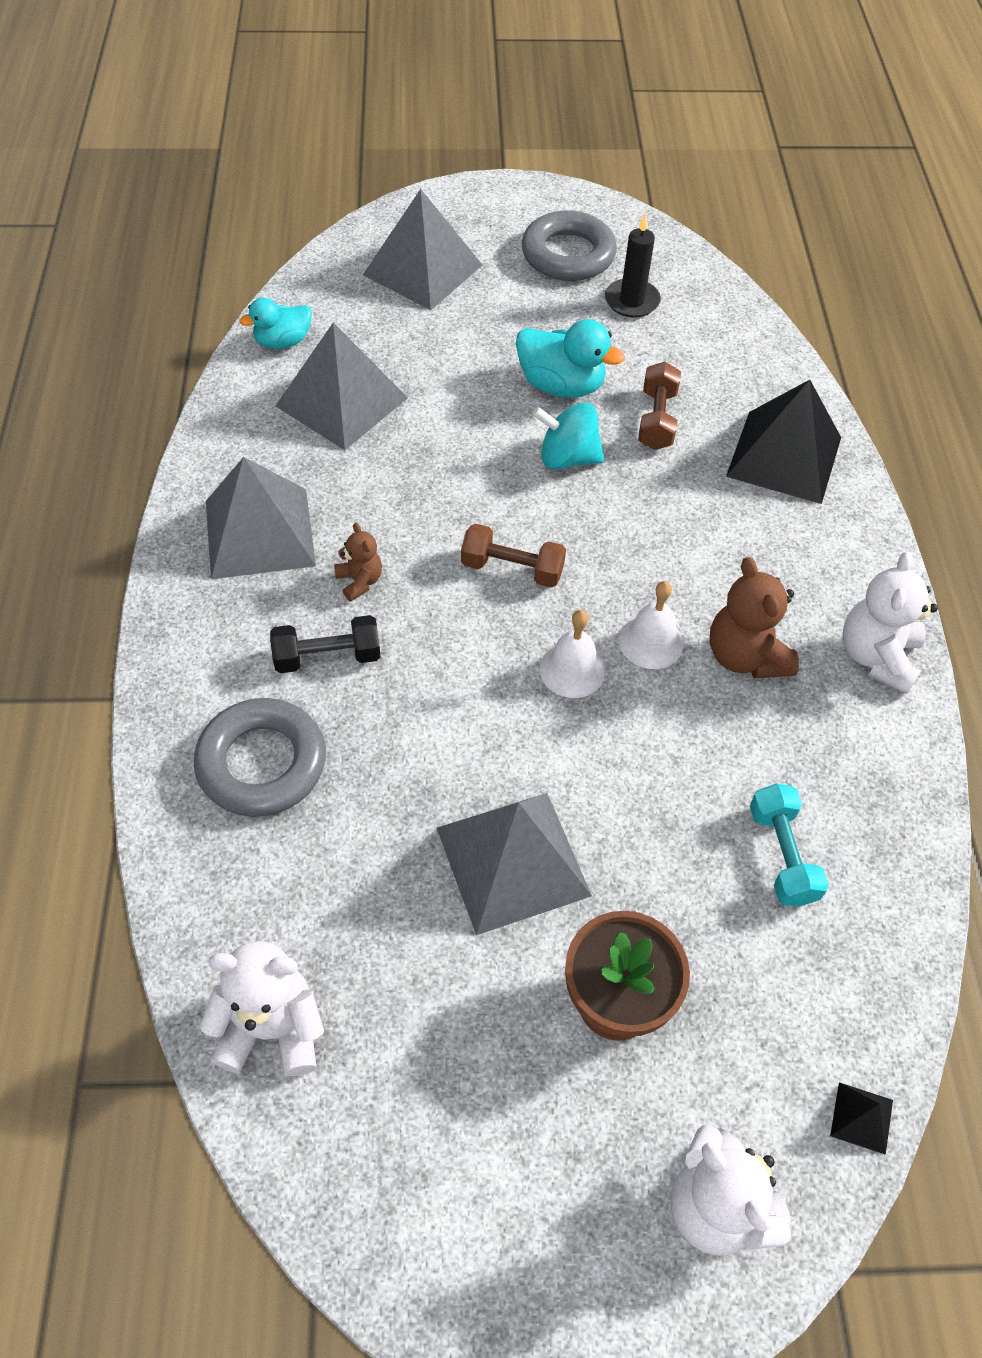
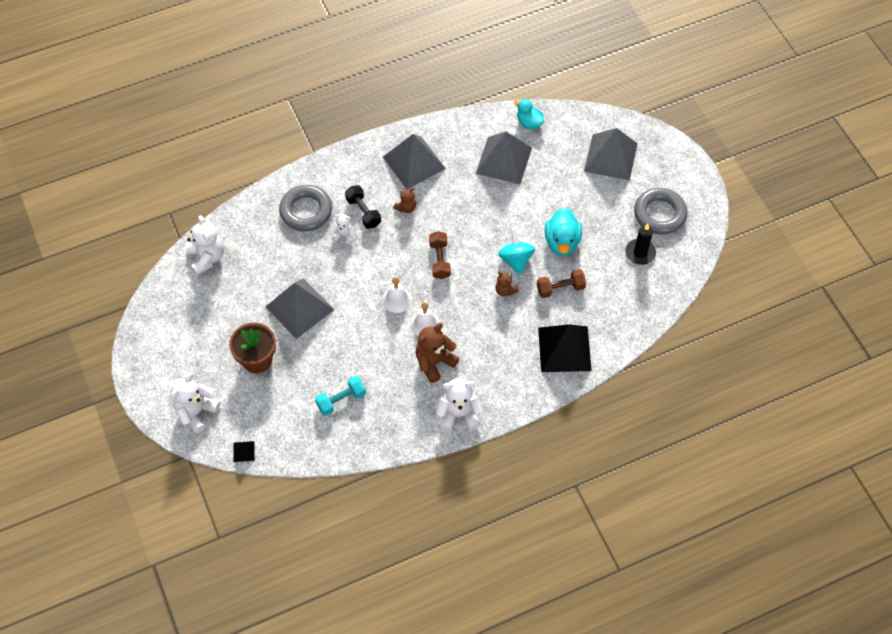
camera: 70 degrees right, 5 degrees up
(367, 712) = (344, 235): none -> white teddy bear
(627, 495) = (505, 290): none -> brown teddy bear

